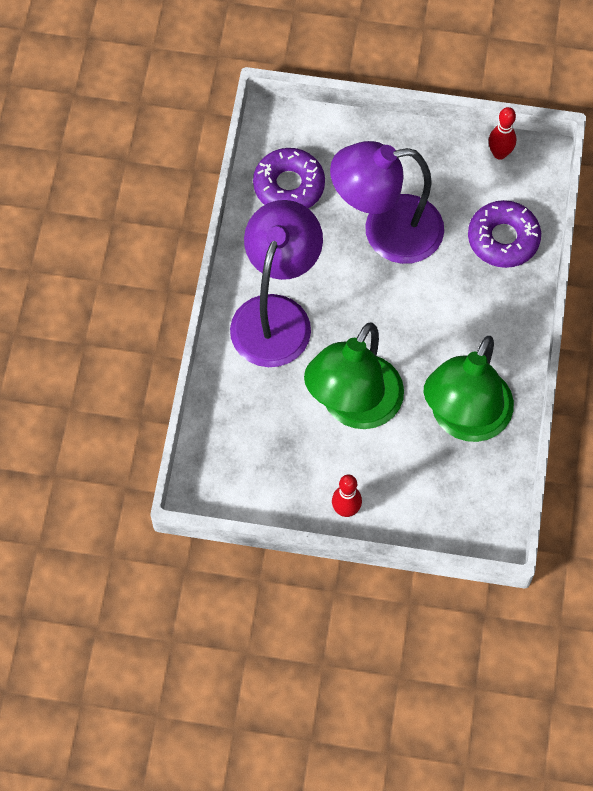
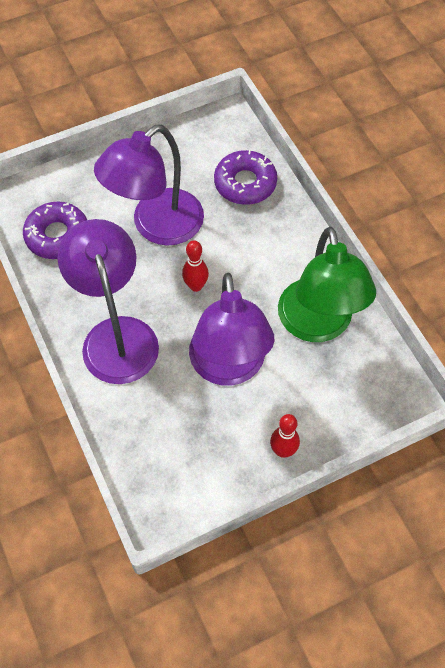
camera: 35 degrees left, 5 degrees down
(353, 407) = (229, 367): green lamp -> purple lamp
(499, 153) = (198, 129): red bowling pin -> red bowling pin (196, 286)

